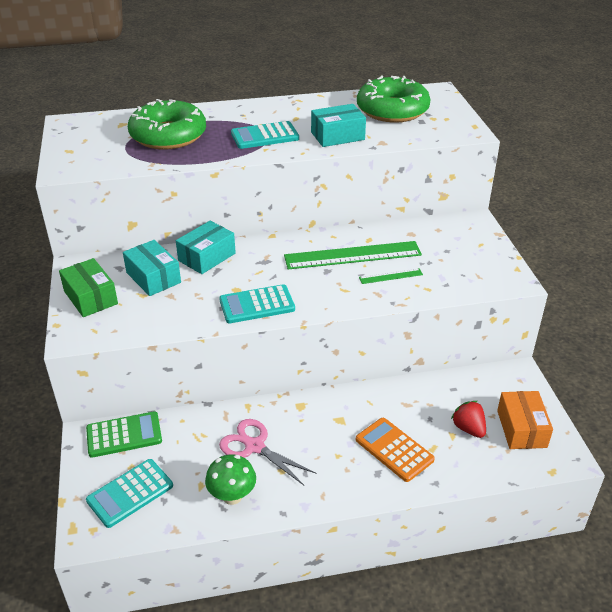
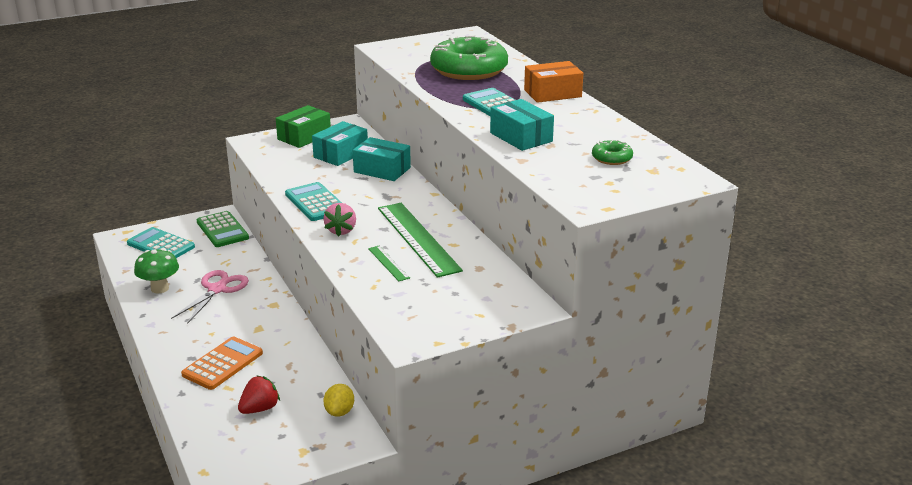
camera: 75 degrees right, 10 degrees down
(322, 295) = (341, 230): none -> pink strawberry
(392, 110) = (612, 158): green donut -> green donut, size x0.44
(479, 380) = (339, 412): none -> yellow lemon
(521, 429) = (266, 447): orange box -> orange box (552, 93)

